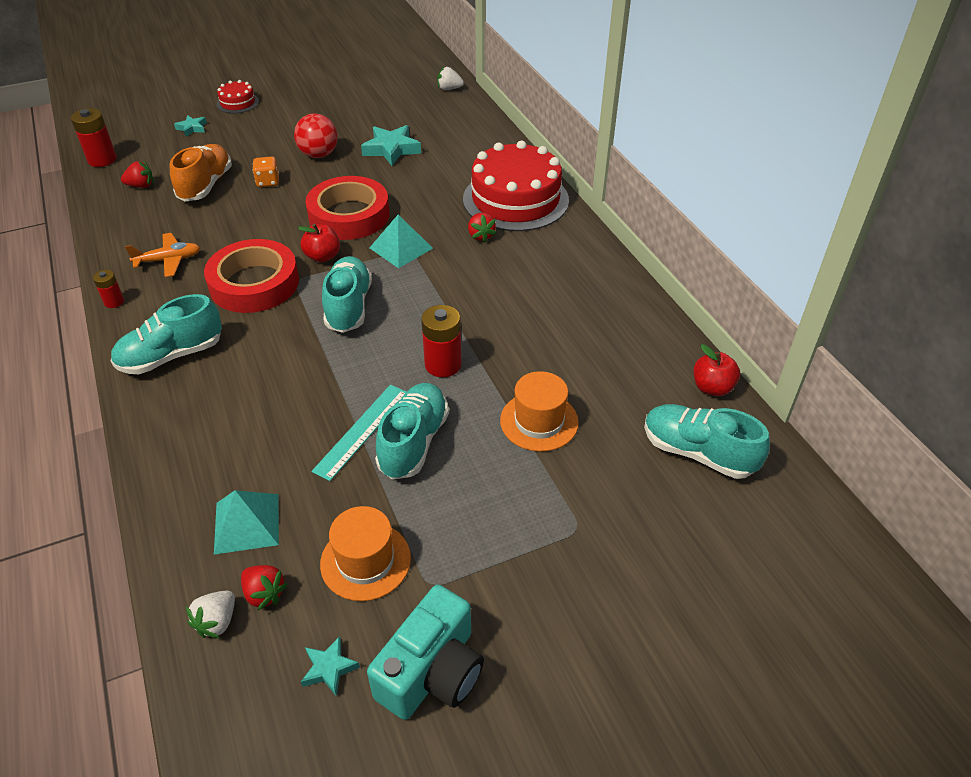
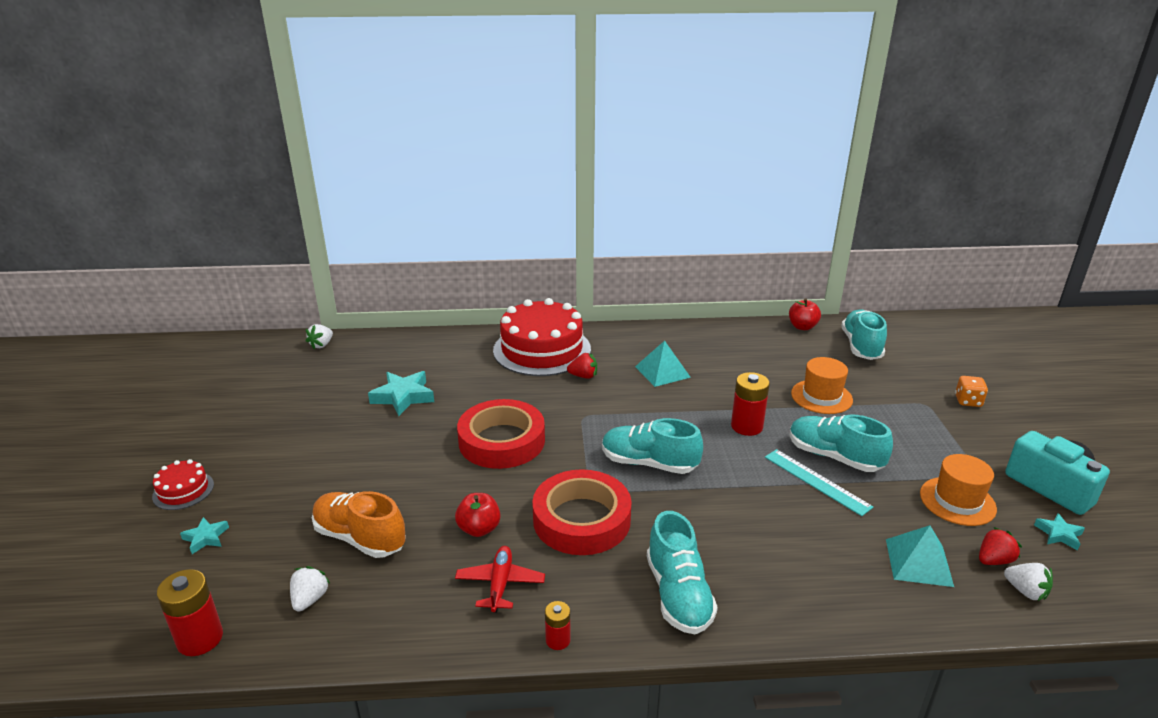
camera: 70 degrees left, 15 degrees down
(141, 186) = (310, 599): red strawberry -> white strawberry
(168, 260) = (500, 584): orange plane -> red plane
(268, 182) = (394, 487): orange dice -> orange dice (968, 401)
(319, 155) = (370, 444): red ball -> none
(322, 256) = (561, 468): red apple -> red apple (479, 529)
(401, 248) = (575, 420): turquoise pyramid -> turquoise pyramid (662, 371)
(698, 453) = (861, 346): turquoise shoe -> turquoise shoe turned 135 degrees clockwise

